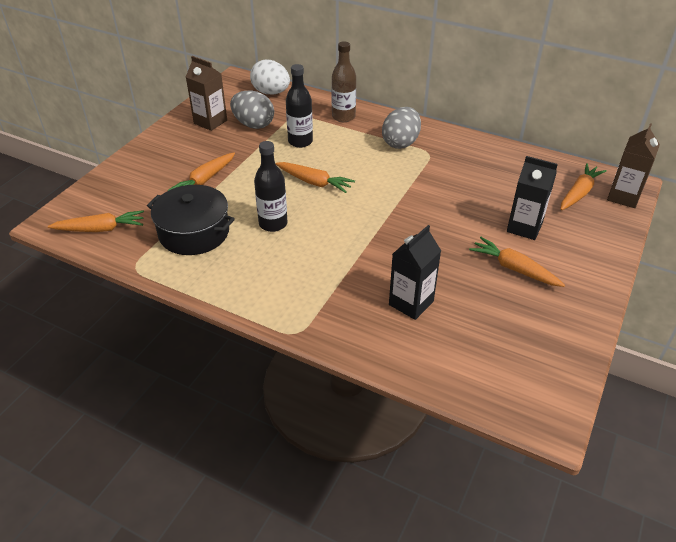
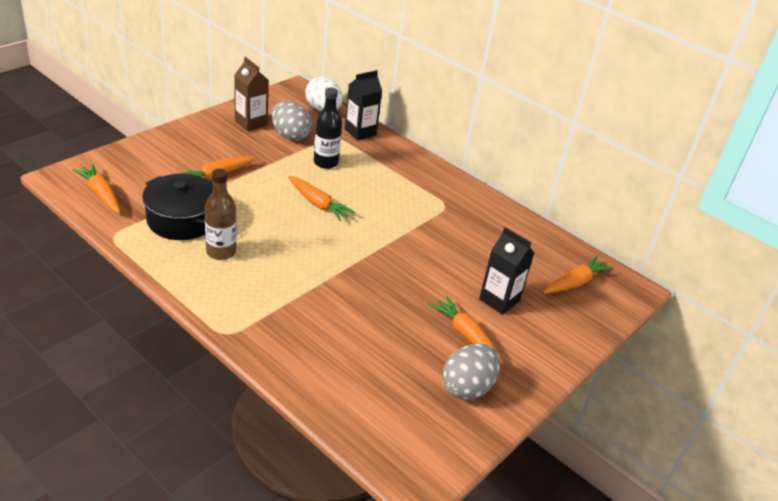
camera: 10 degrees right, 5 degrees down
(101, 229) = (101, 194): orange carrot -> orange carrot turned 135 degrees counterclockwise
(273, 224) = (258, 231): black bottle -> none
(343, 117) = (380, 150): brown bottle -> brown bottle (221, 252)
(400, 143) = (422, 188): grey egg -> grey egg (467, 387)
(411, 303) = (347, 338): black carton -> black carton (360, 132)
(623, 197) = (619, 298): brown carton -> none

